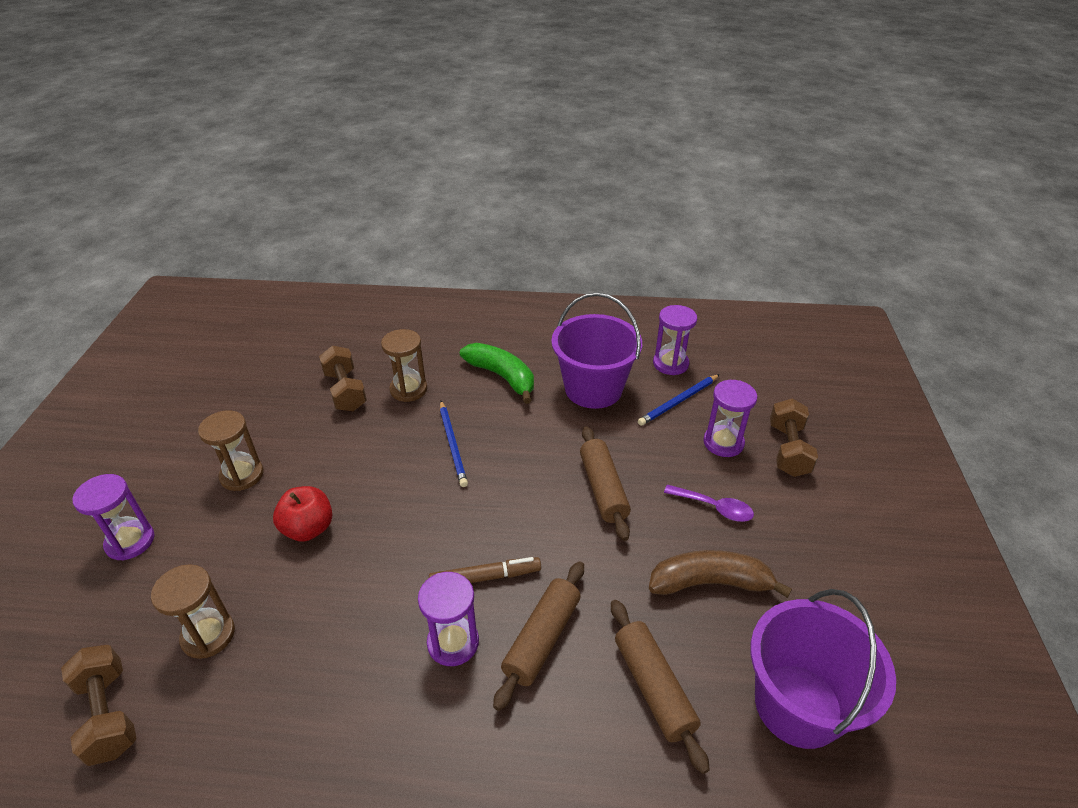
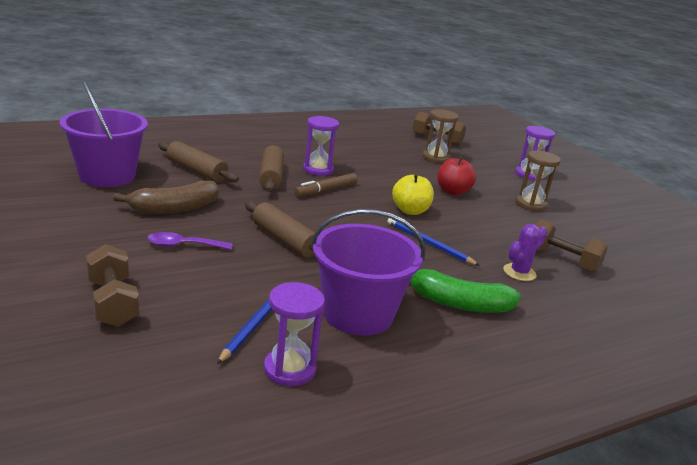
camera: 145 degrees right, 15 degrees down
(408, 389) = (519, 272): brown hourglass -> purple cactus
(414, 502) = (410, 211): none -> yellow apple
(723, 443) = (188, 294): purple hourglass -> none

